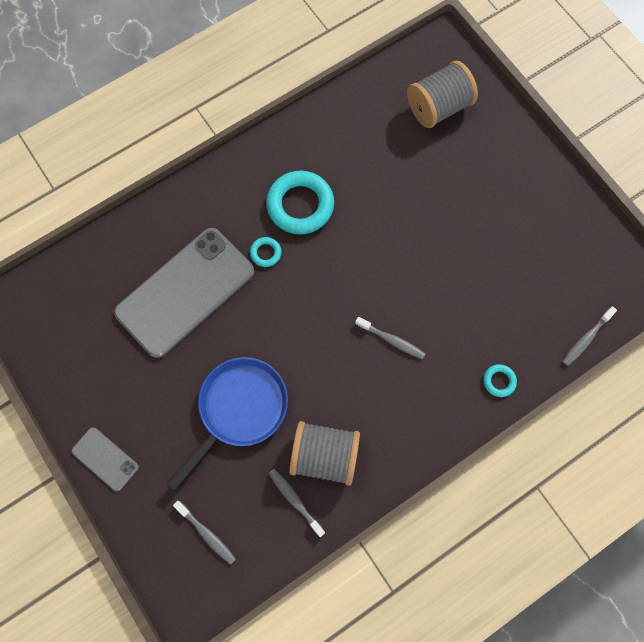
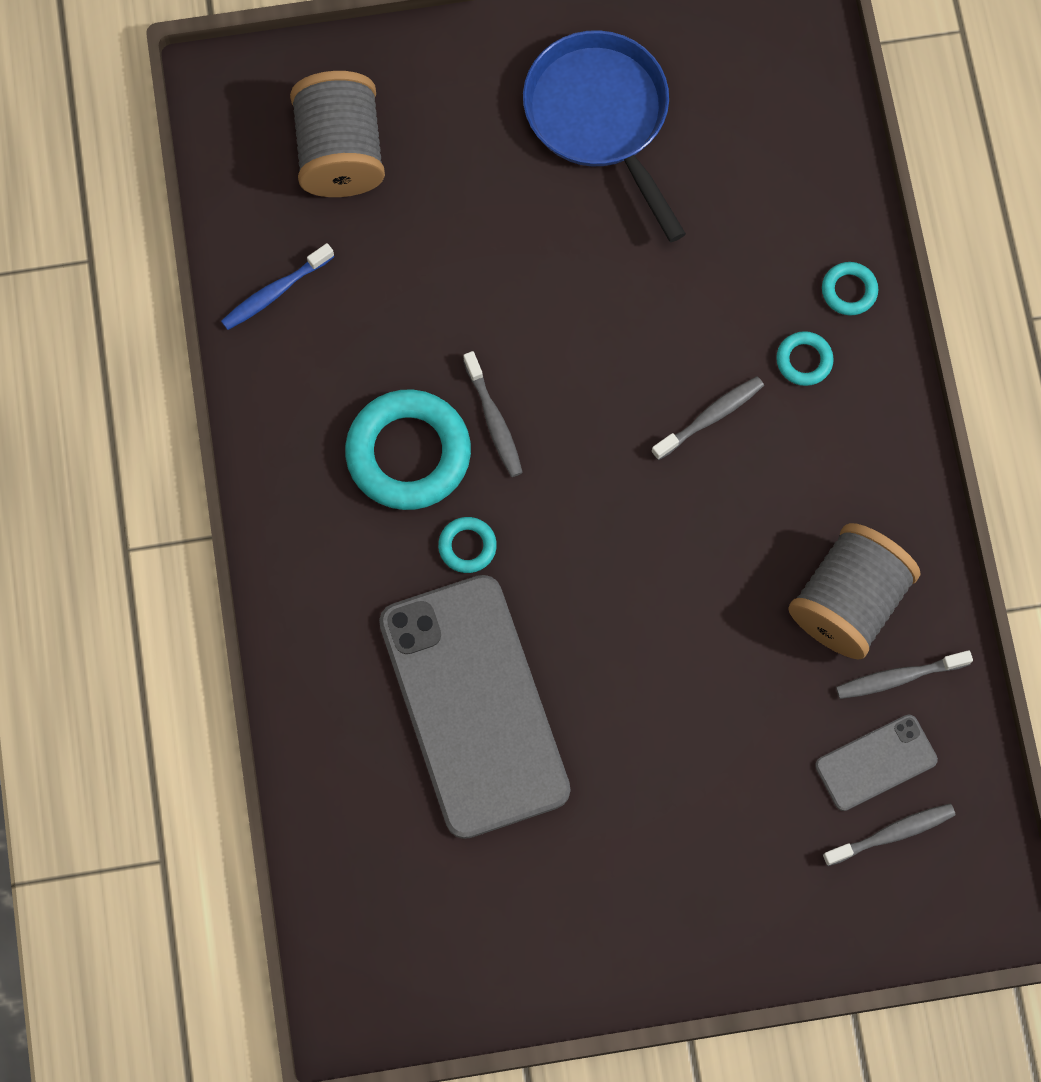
camera: 65 degrees left, 0 degrees up
(105, 459) = (702, 948): grey phone -> grey phone (876, 763)
(239, 409) = (715, 701): blue pan -> blue pan (601, 117)
(352, 111) = (274, 292): none -> blue toothbrush
(447, 374) = (804, 360): none -> turquoise ring
(586, 339) = (841, 133): grey toothbrush -> grey toothbrush (494, 421)

